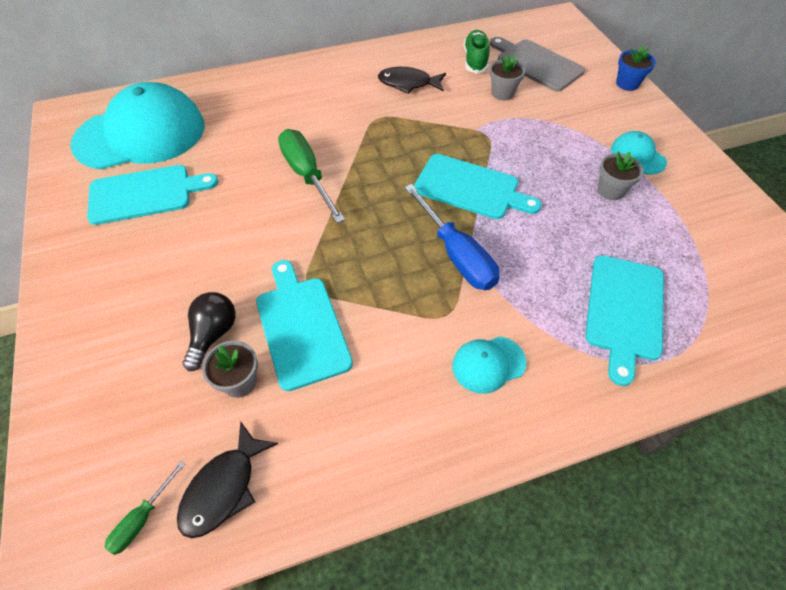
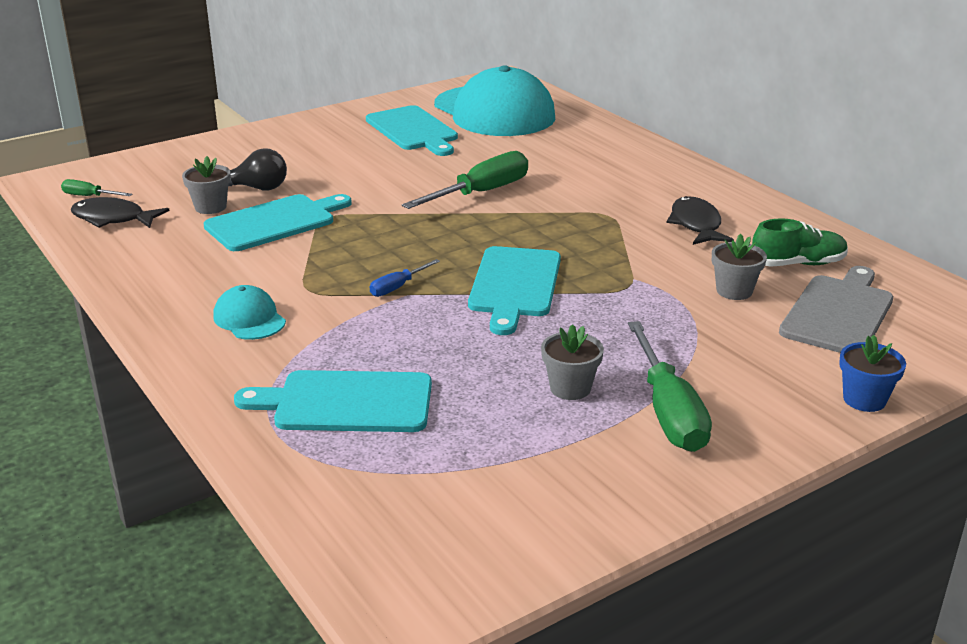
camera: 75 degrees right, 25 degrees down
(456, 254) = (398, 287): blue screwdriver -> blue screwdriver, size x0.49
(637, 155) = (668, 411): turquoise cap -> green screwdriver

